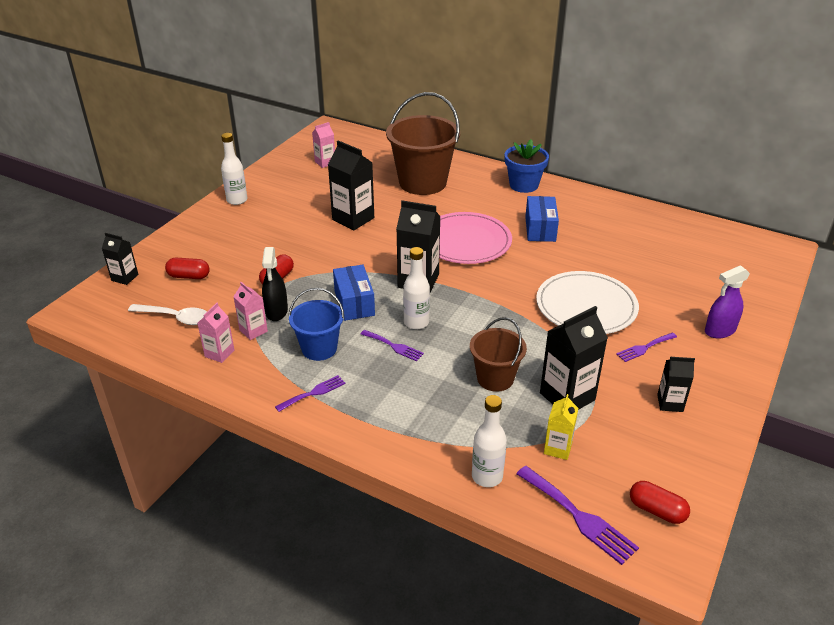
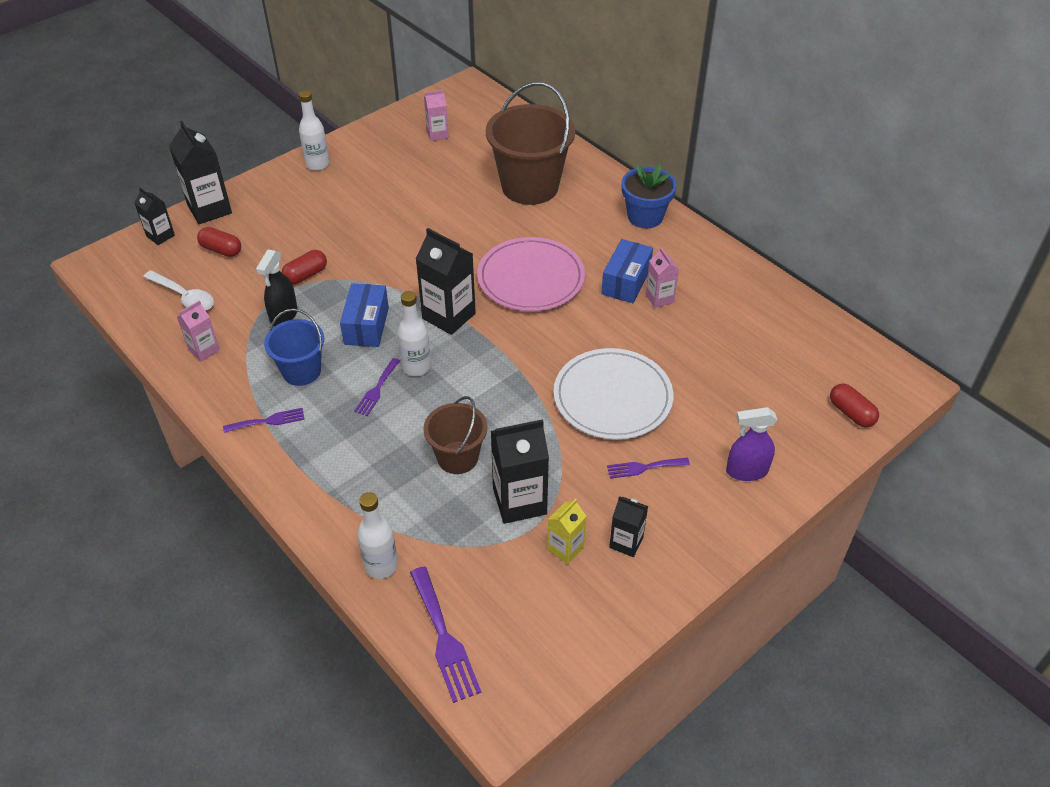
camera: 20 degrees right, 10 degrees up
(253, 331) = (249, 332): pink carton -> pink carton (659, 298)
(353, 219) = (425, 218): black carton -> black carton (209, 209)
(394, 346) = (377, 389): purple fork -> purple fork turned 60 degrees clockwise
(558, 448) = (471, 557): yellow carton -> yellow carton (565, 548)
(657, 510) = (528, 658): red capsule -> red capsule (851, 413)

